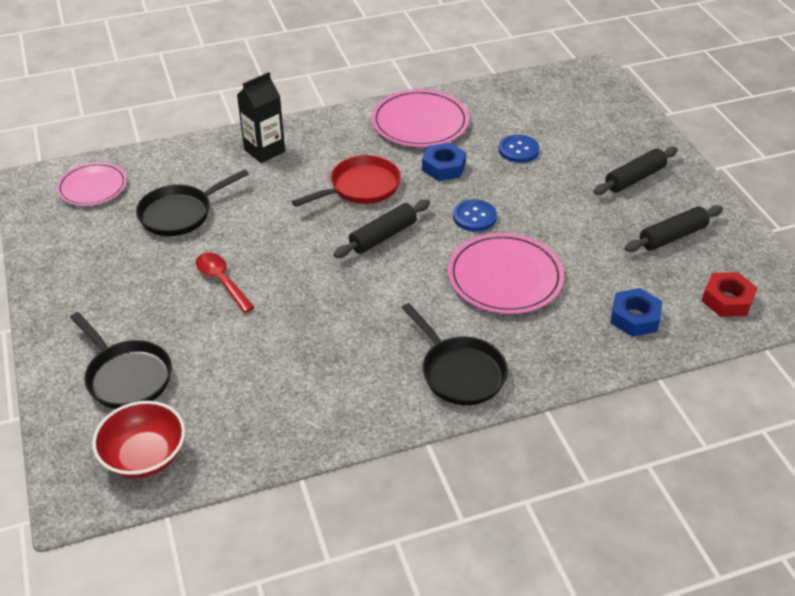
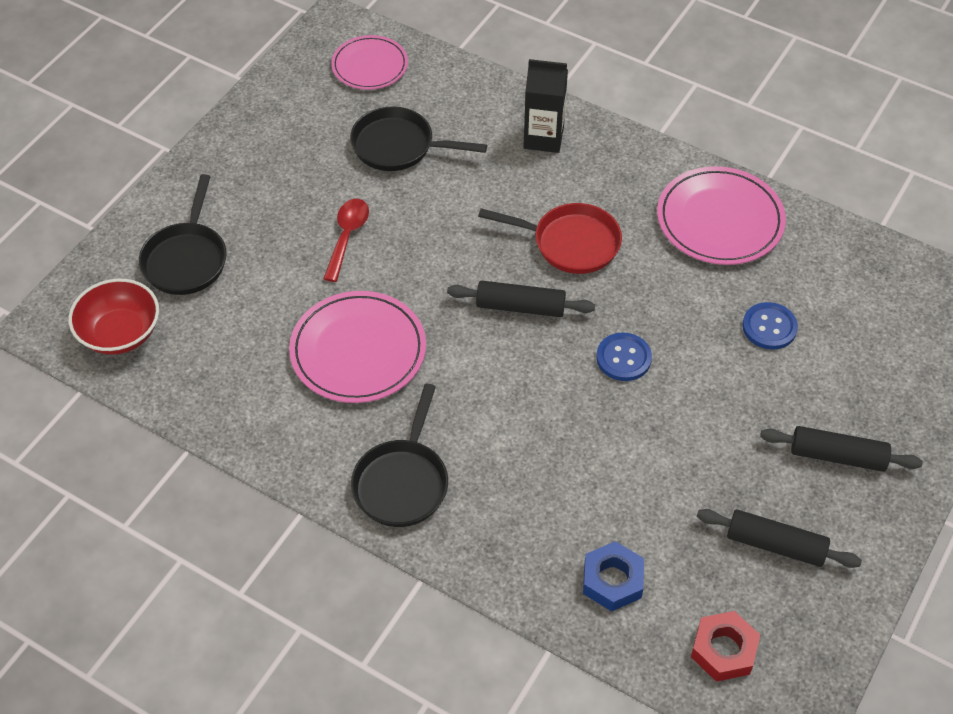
camera: 50 degrees right, 10 degrees up
(443, 167) = (672, 285): blue nut -> none
(505, 277) = (561, 438): pink plate -> pink plate (358, 351)

